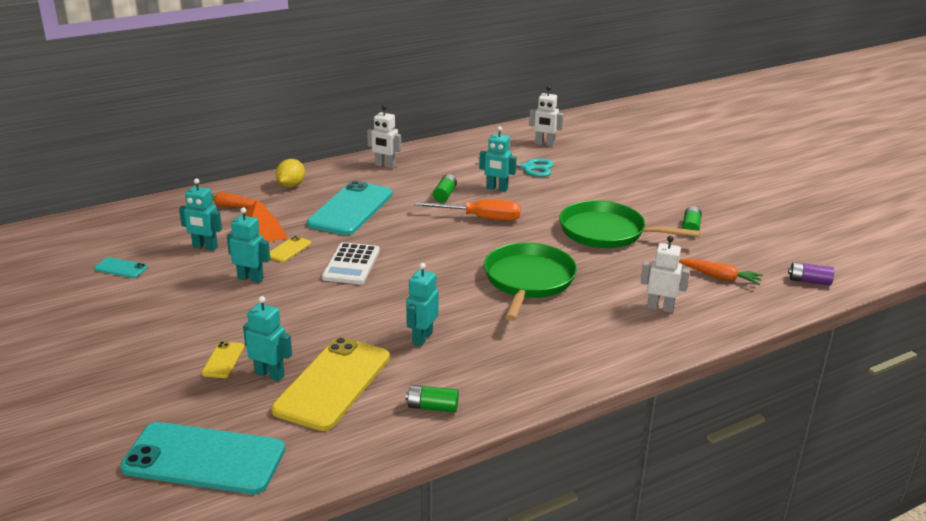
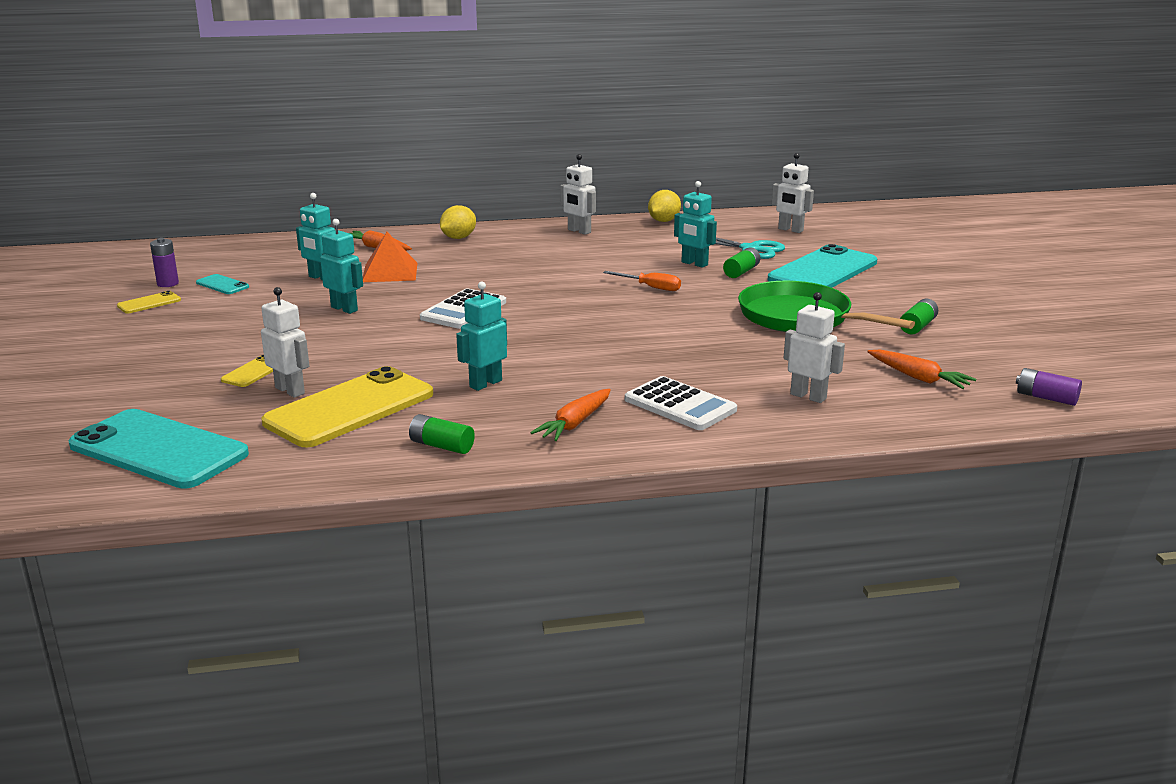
camera: 20 degrees right, 5 degrees down
(68, 274) = (168, 284): none -> purple battery
(269, 374) = (290, 390): turquoise robot -> white robot
(289, 249) = (407, 290): yellow phone -> yellow phone (149, 303)
(351, 209) = (506, 264): turquoise phone -> turquoise phone (823, 271)
(444, 146) = (664, 221): none -> yellow lemon
(445, 195) = (626, 263): green battery -> green battery (741, 272)
(480, 218) = (651, 287): orange screwdriver -> orange screwdriver, size x0.62
(516, 365) = (574, 423): none -> orange carrot
(528, 281) = (659, 350): green pan -> none
(578, 332) = (680, 405): none -> white calculator

